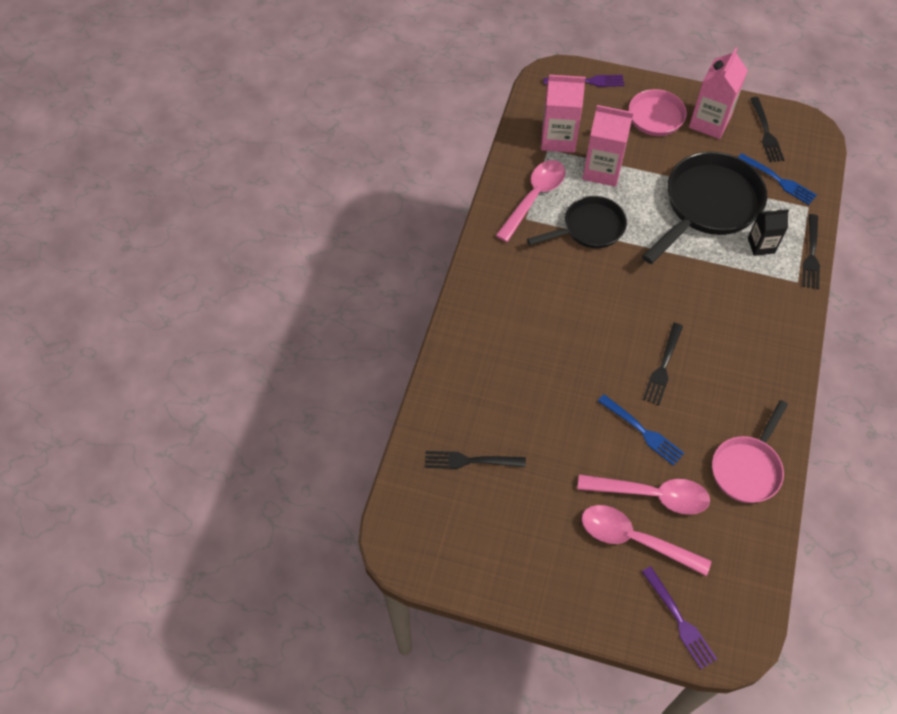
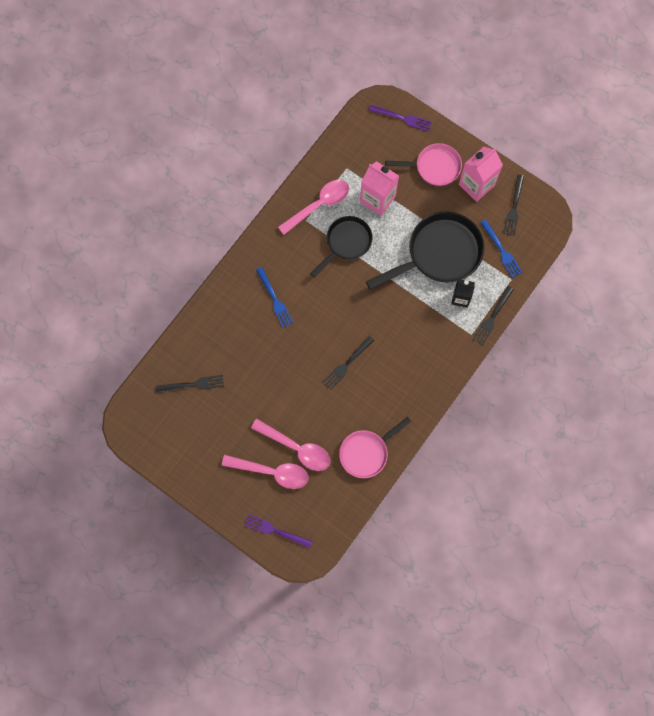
camera: 20 degrees right, 15 degrees up
(470, 461) = (192, 384): black fork -> black fork turned 150 degrees clockwise
(558, 139) = (358, 161): pink carton -> none
(589, 228) = (346, 243): black pan -> black pan turned 45 degrees counterclockwise
(634, 539) = (272, 472): pink spoon -> pink spoon turned 150 degrees clockwise
(642, 431) = (311, 404): blue fork -> blue fork (274, 299)
(679, 620) = (275, 531): purple fork -> purple fork turned 120 degrees clockwise

